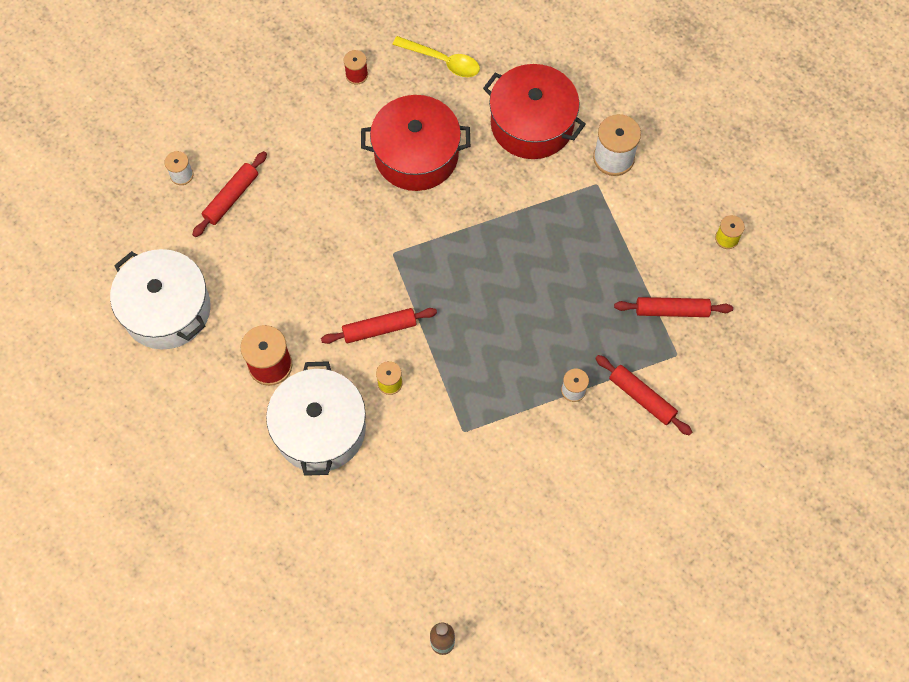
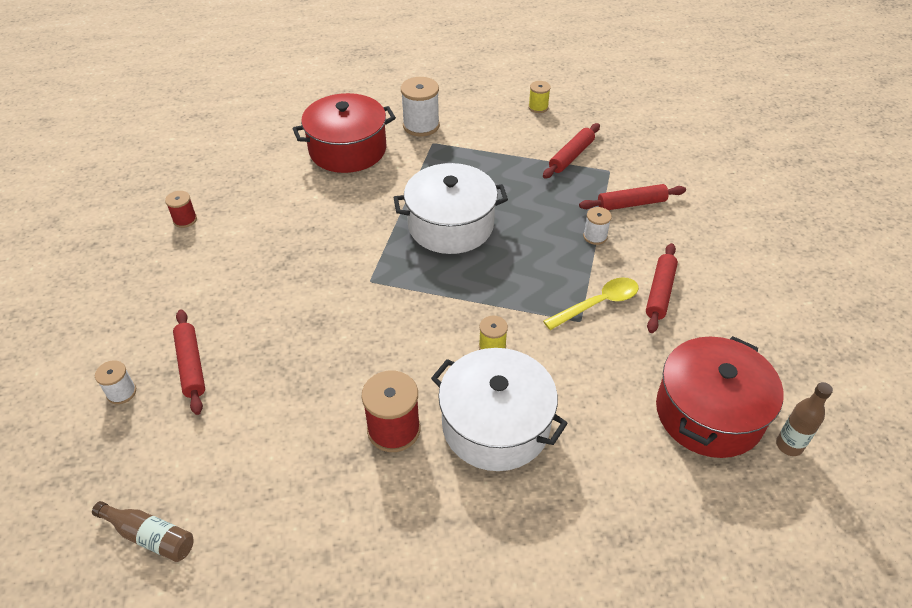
camera: 55 degrees left, 20 degrees down
(101, 281) = (150, 536): none -> brown bottle
(167, 309) = (247, 489): white pot -> white pot (450, 225)
(379, 329) = (433, 327): red rolling pin -> red rolling pin (660, 292)
(416, 155) = (298, 221): red pot -> red pot (709, 413)
(442, 61) = (238, 168): yellow spoon -> yellow spoon (598, 304)

